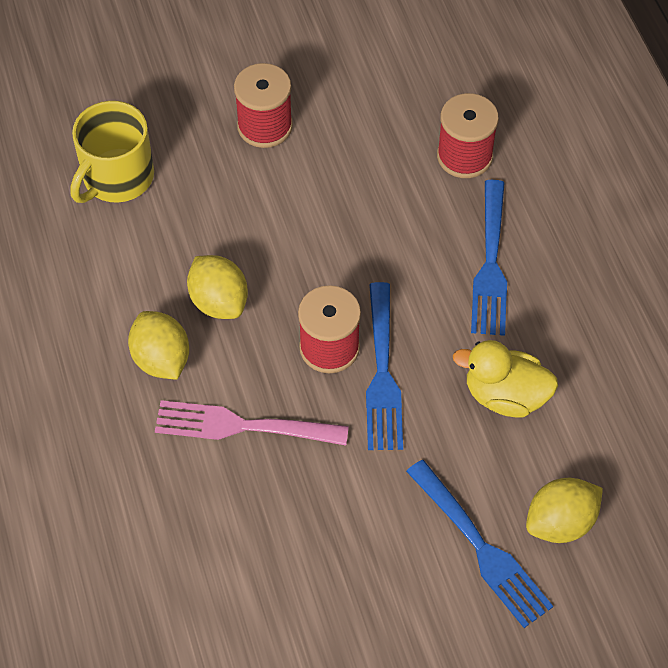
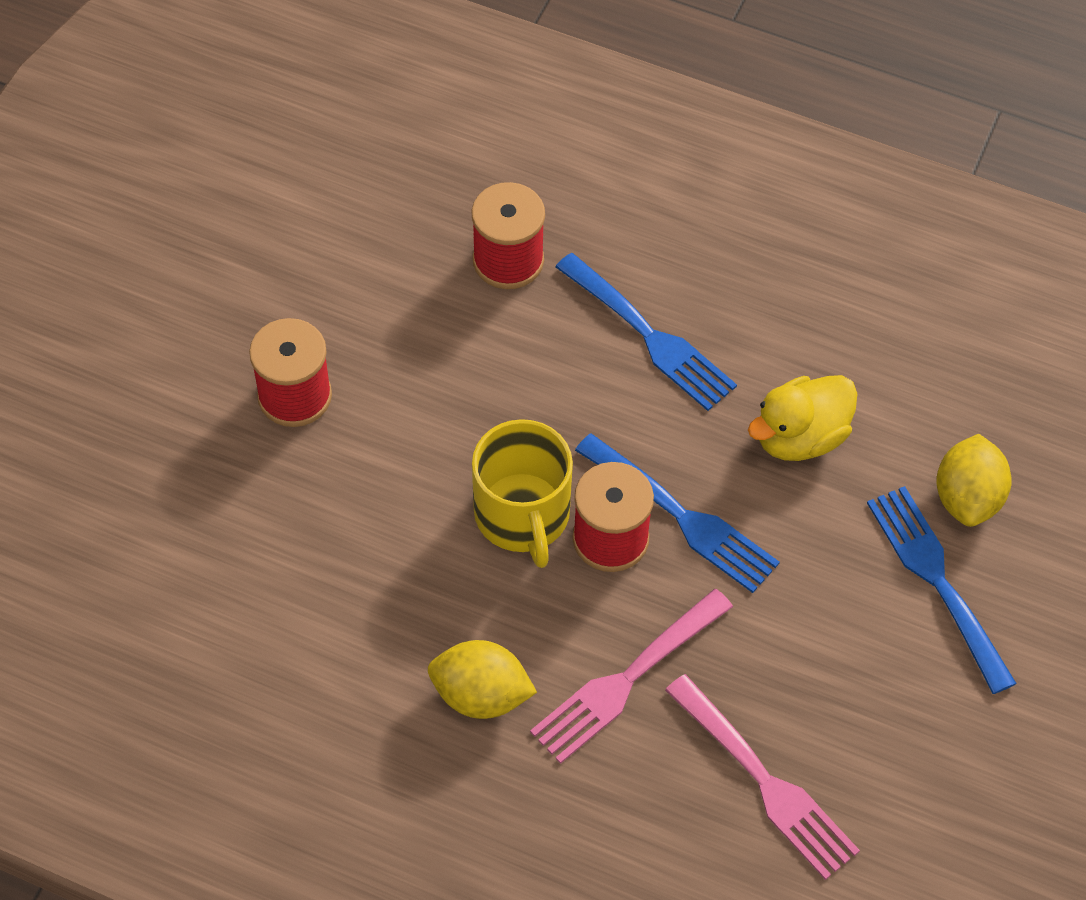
camera: 50 degrees left, 0 degrees up
(117, 177) = (217, 574): yellow mug -> yellow mug (522, 515)
(219, 301) = (464, 594): yellow lemon -> none
(243, 552) = (765, 782): none -> pink fork
(481, 548) = (937, 580): blue fork -> blue fork turned 120 degrees counterclockwise

